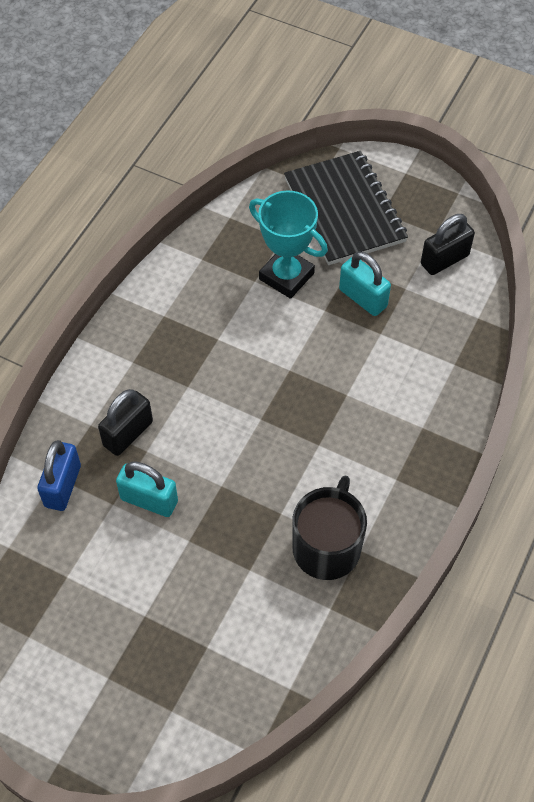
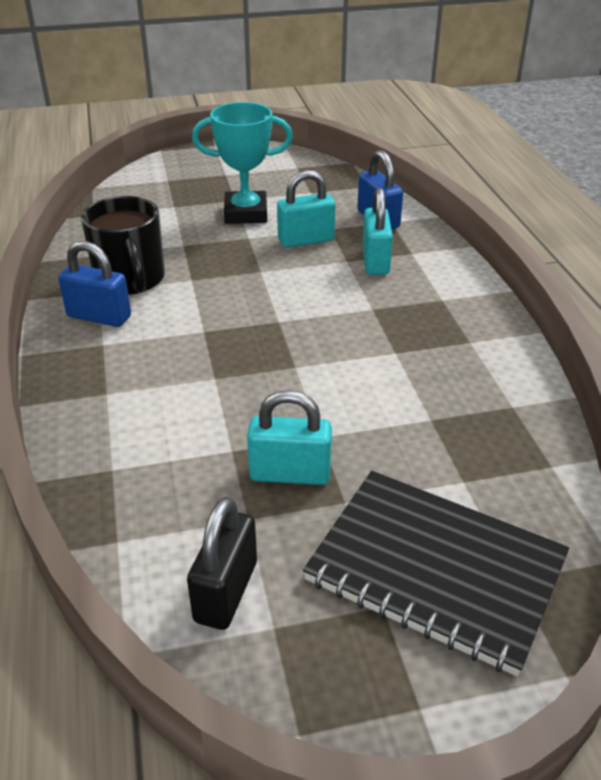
camera: 140 degrees right, 20 degrees down
(128, 434) = (375, 261): black padlock -> turquoise padlock
(286, 276) = (403, 443): turquoise trophy -> turquoise trophy (246, 213)
(380, 513) = (99, 317): none -> blue padlock

